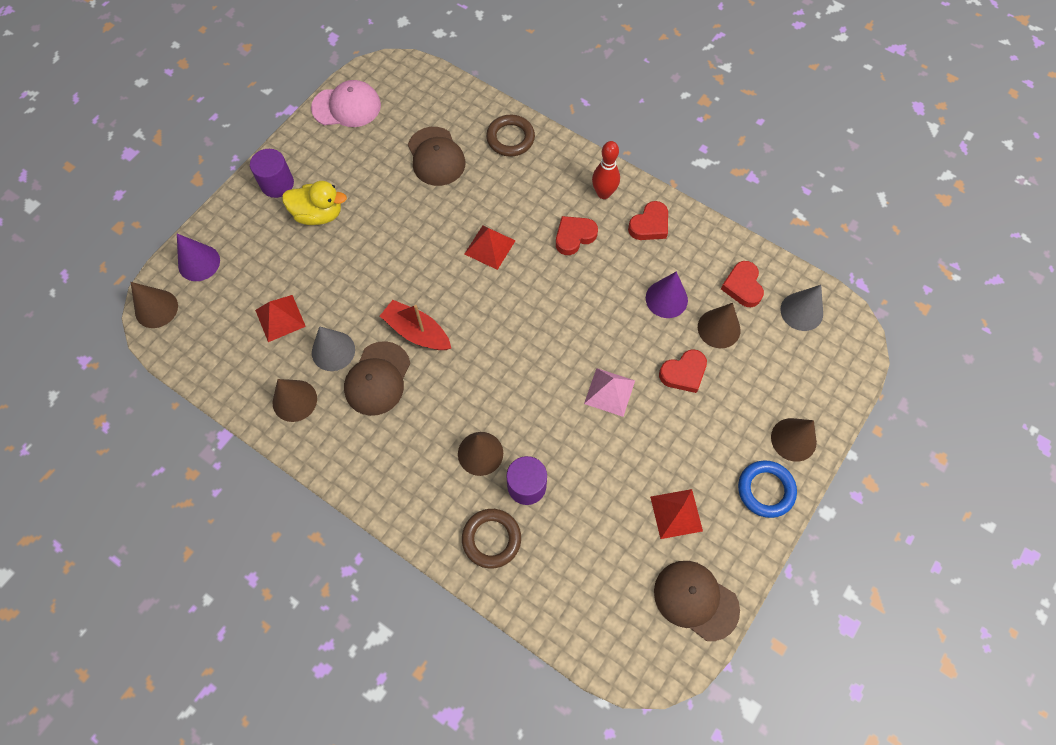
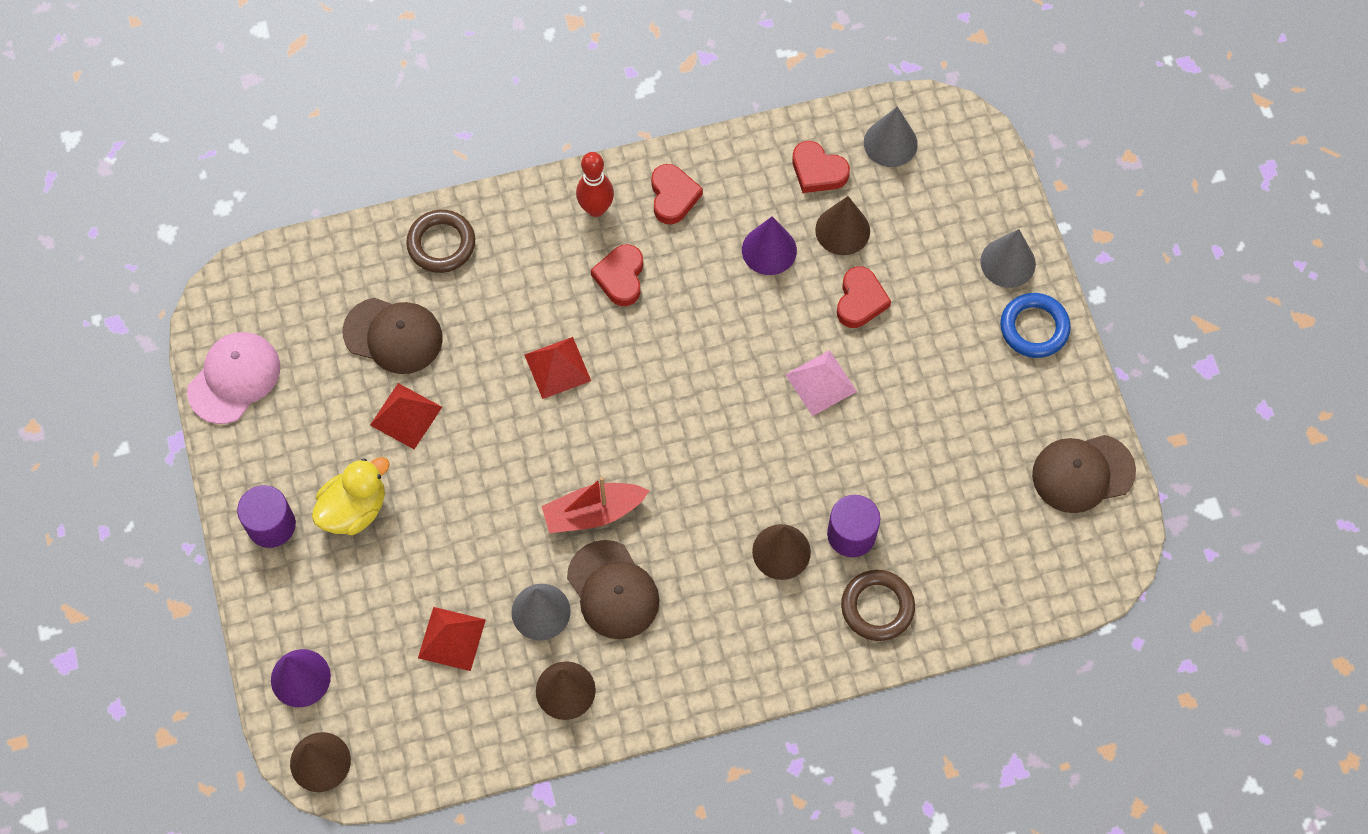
camera: 50 degrees left, 0 degrees up
(676, 513) = (991, 423): red pyramid -> red pyramid (406, 416)
(793, 439) = (1008, 262): brown cone -> grey cone

